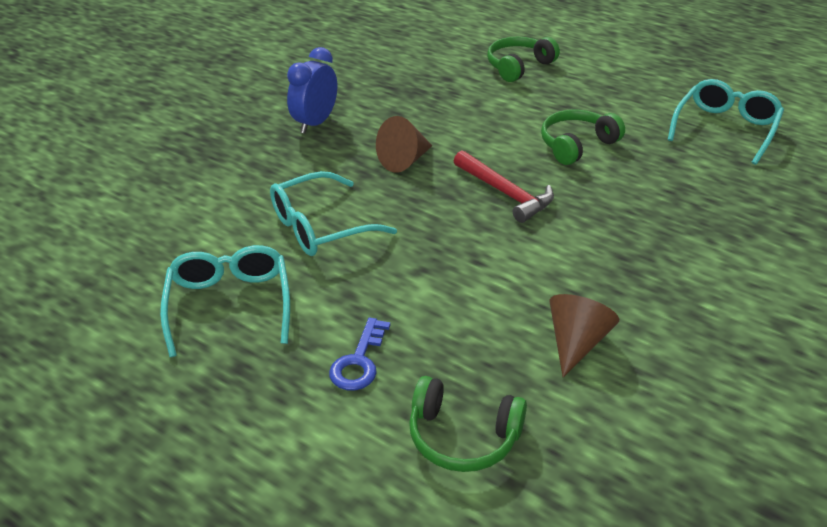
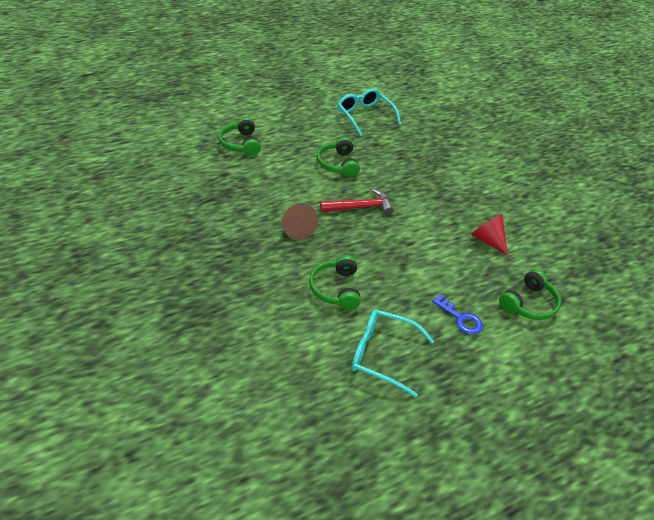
camera: 65 degrees left, 5 degrees up
(315, 123) = (220, 248): blue clock -> none
(320, 227) = (336, 289): turquoise glasses -> green headphones
(576, 342) = (487, 240): brown cone -> red cone

